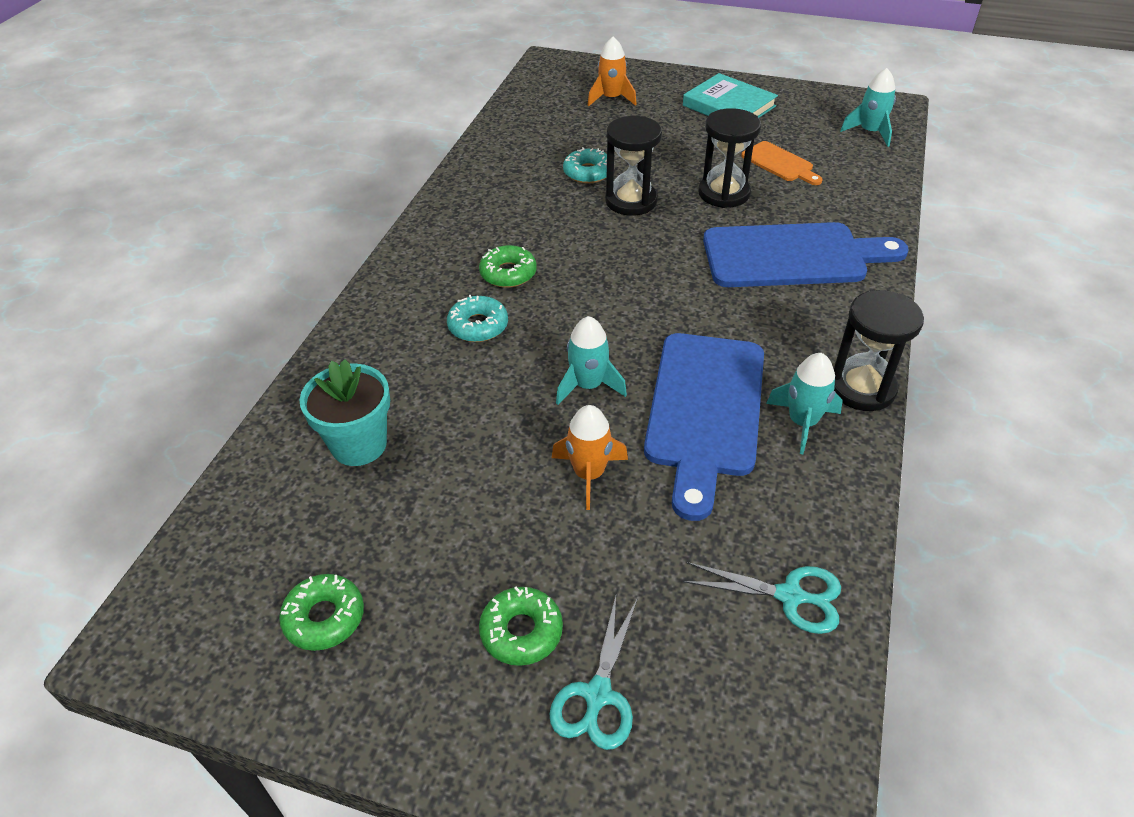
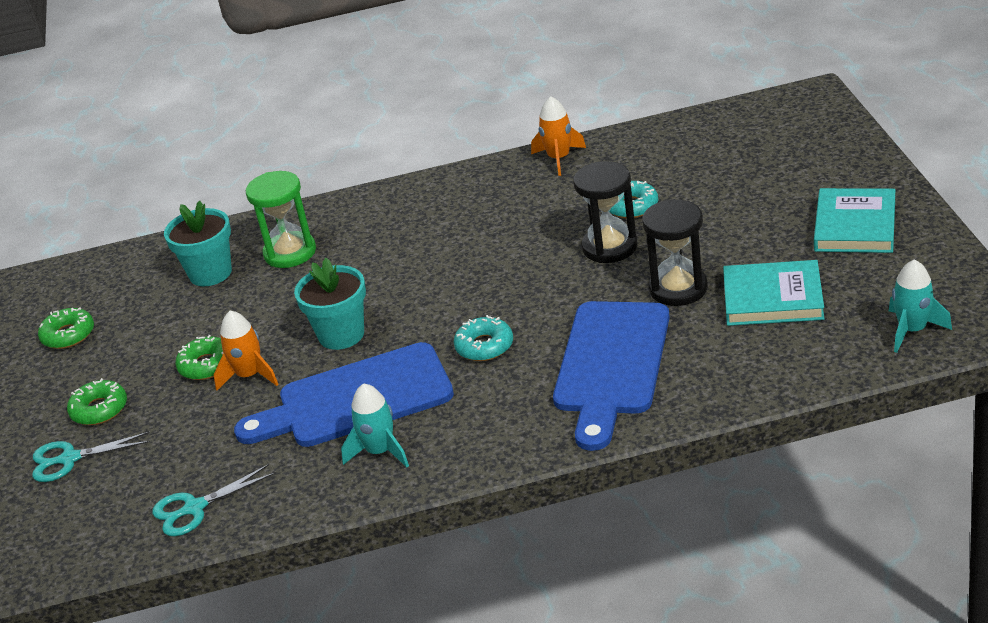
camera: 65 degrees right, 10 degrees down
(400, 373) = (290, 253): none -> green hourglass
(478, 326) = (368, 257): turquoise donut -> turquoise donut (484, 346)
(508, 273) = (444, 238): green donut -> green donut (206, 365)
(588, 385) = (341, 335): turquoise rocket -> turquoise flower pot
(611, 98) = (782, 159): orange rocket -> orange rocket (558, 158)
(779, 163) = (773, 298): orange cutting board -> turquoise book
(790, 596) = (194, 508): turquoise scissors -> turquoise scissors turned 75 degrees clockwise
(792, 256) = (611, 365): blue cutting board -> blue cutting board turned 45 degrees clockwise
(862, 388) = (449, 468): black hourglass -> none

